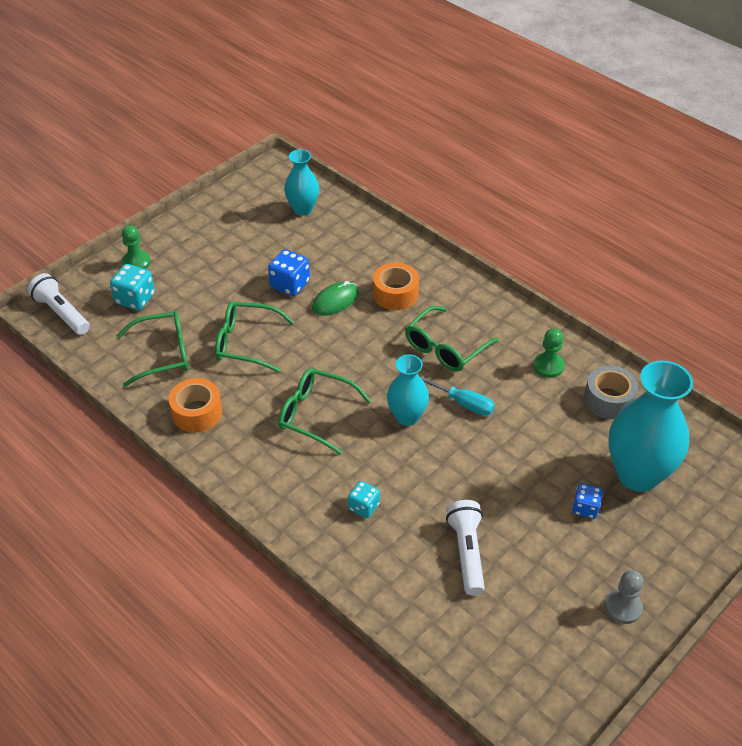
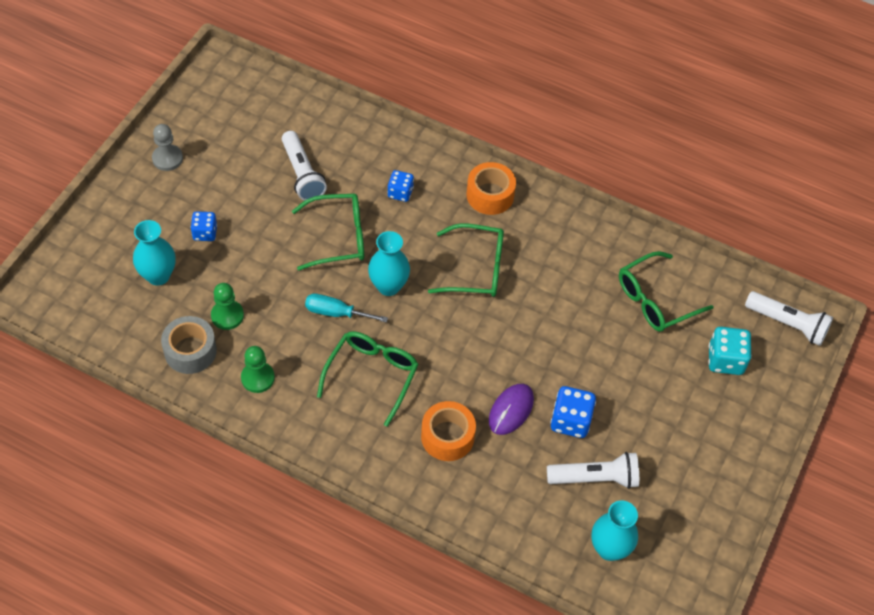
camera: 160 degrees right, 10 degrees up
(136, 262) = (756, 410): green pawn -> green pawn (227, 315)
(197, 413) = (587, 246): orange tape -> orange tape (490, 195)
(246, 343) = (581, 332): green glasses -> green glasses (338, 237)
(290, 247) = (595, 478): none -> white flashlight
(335, 301) = (511, 410): green mouse -> purple mouse
(364, 507) = (400, 193): turquoise dice -> blue dice
(637, 474) = (158, 275): turquoise vase -> turquoise vase, size x0.57

